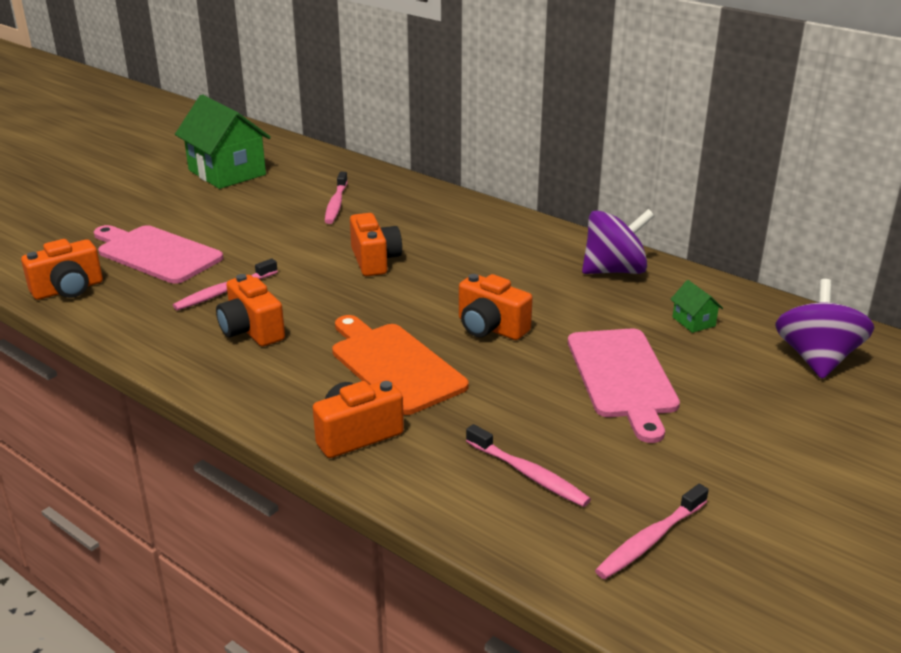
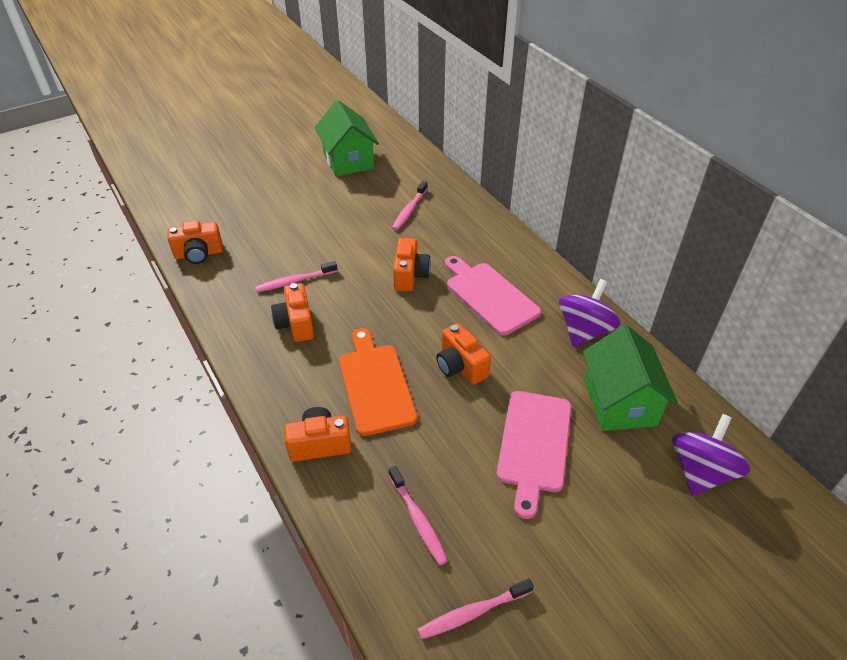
camera: 20 degrees right, 15 degrees up
(156, 253) = (267, 232): pink cutting board -> pink cutting board (489, 296)
(614, 270) = (584, 331): purple spinning top -> purple spinning top turned 60 degrees counterclockwise
(693, 321) = (619, 402): green house -> green house, size x2.42

